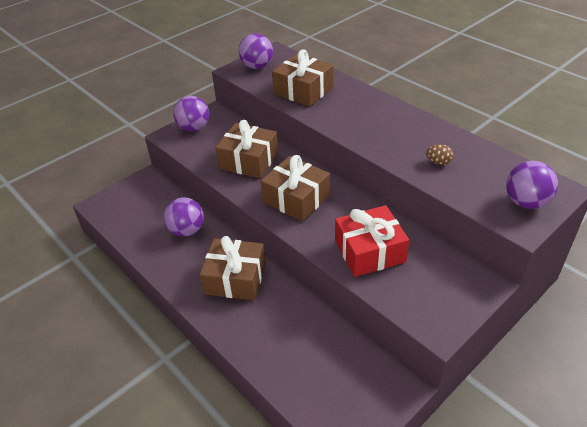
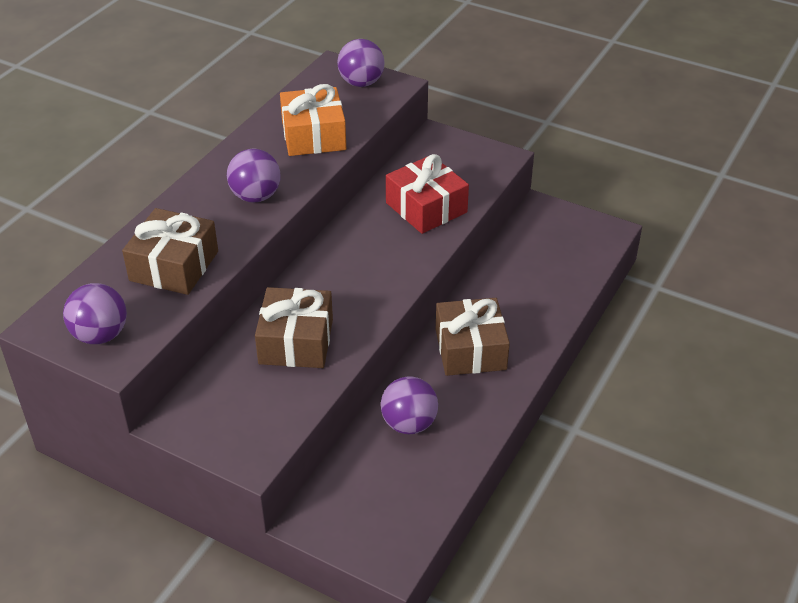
camera: 110 degrees left, 0 degrees up
(194, 128) = (225, 432): purple ball -> purple ball (256, 196)
(296, 199) = (362, 277): brown gift -> none
(438, 162) = (313, 135): brown egg -> orange gift

